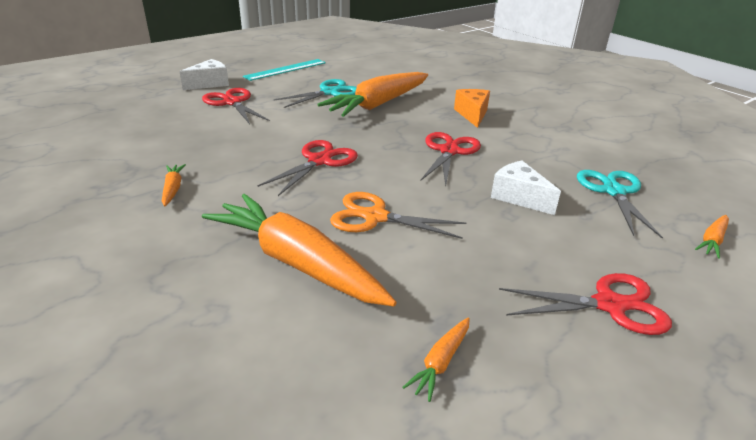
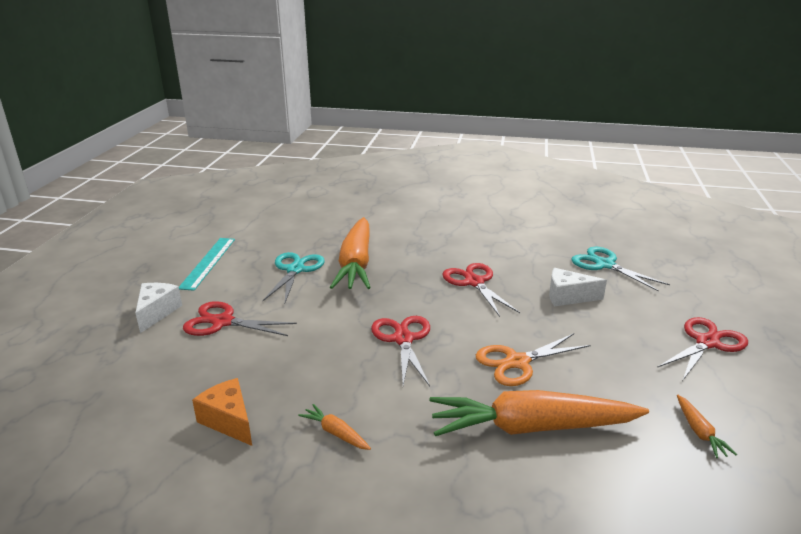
camera: 40 degrees left, 5 degrees down
(472, 114) = (438, 242): orange cheese -> orange cheese (229, 421)
(712, 241) = (687, 273): orange carrot -> none

